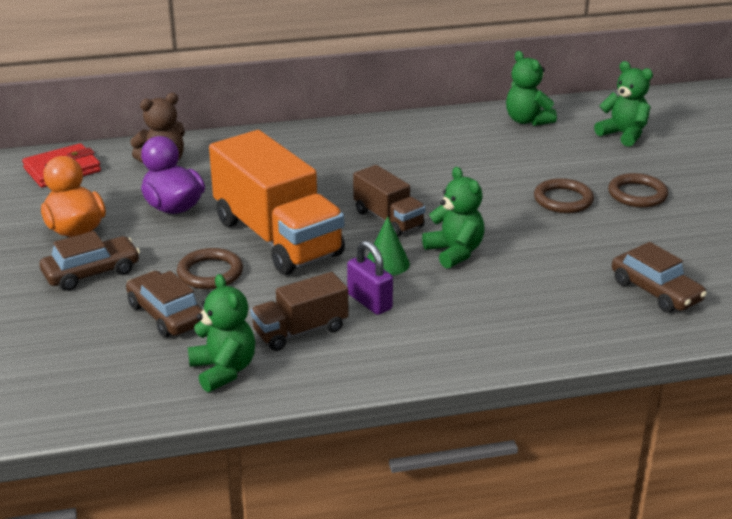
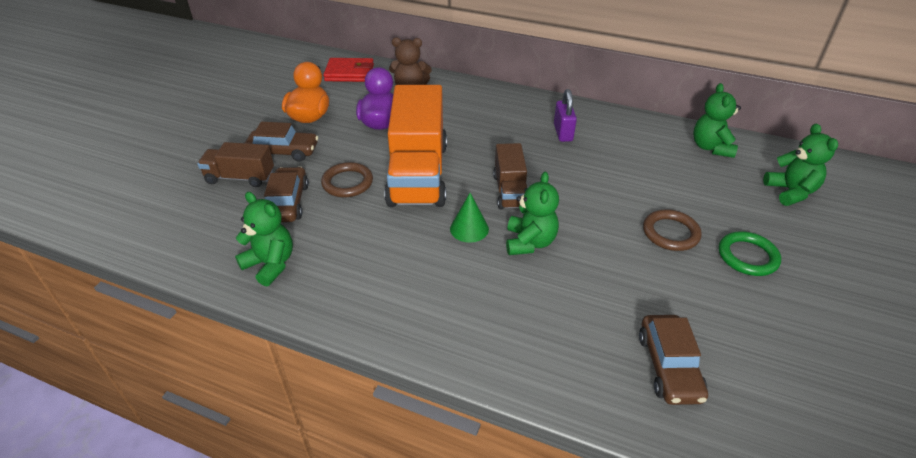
camera: 35 degrees right, 10 degrees up
(223, 370) = (270, 264): green teddy bear -> green teddy bear turned 60 degrees counterclockwise
(300, 331) = (350, 257): brown truck -> brown truck (240, 177)
(369, 302) = (422, 256): purple padlock -> purple padlock (563, 133)
(637, 194) = (747, 256): brown ring -> green ring

